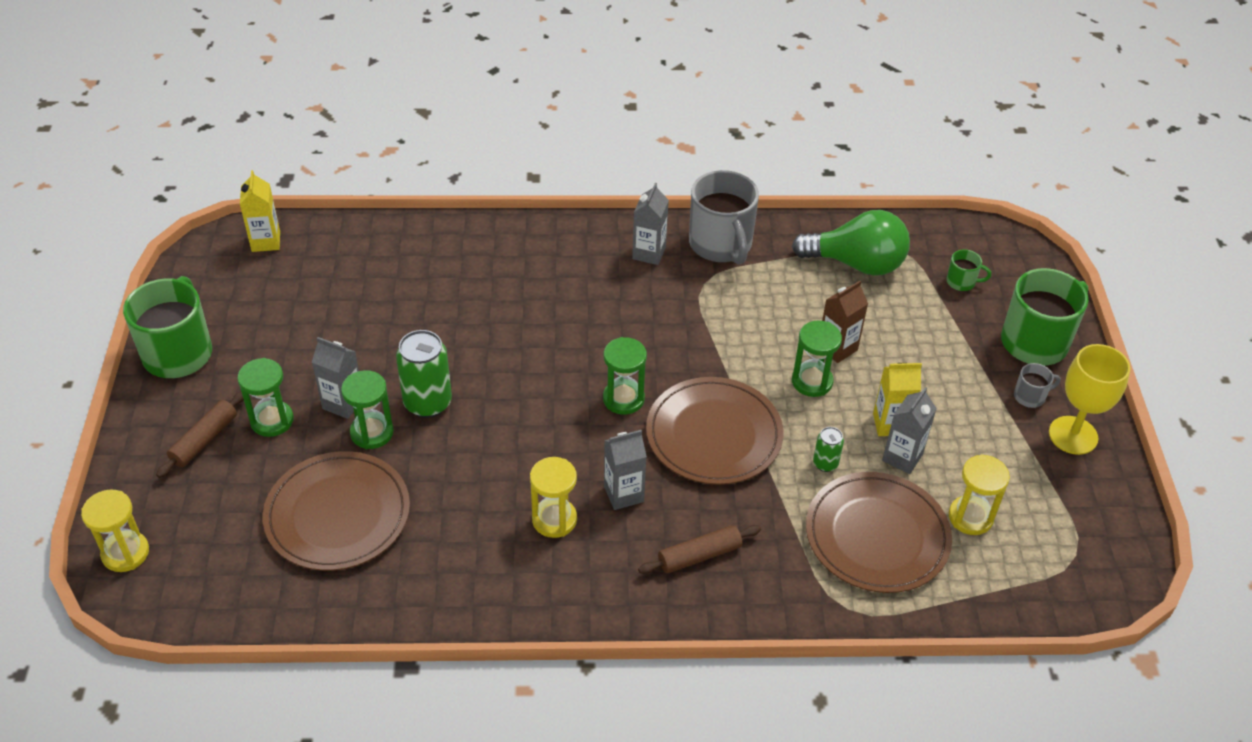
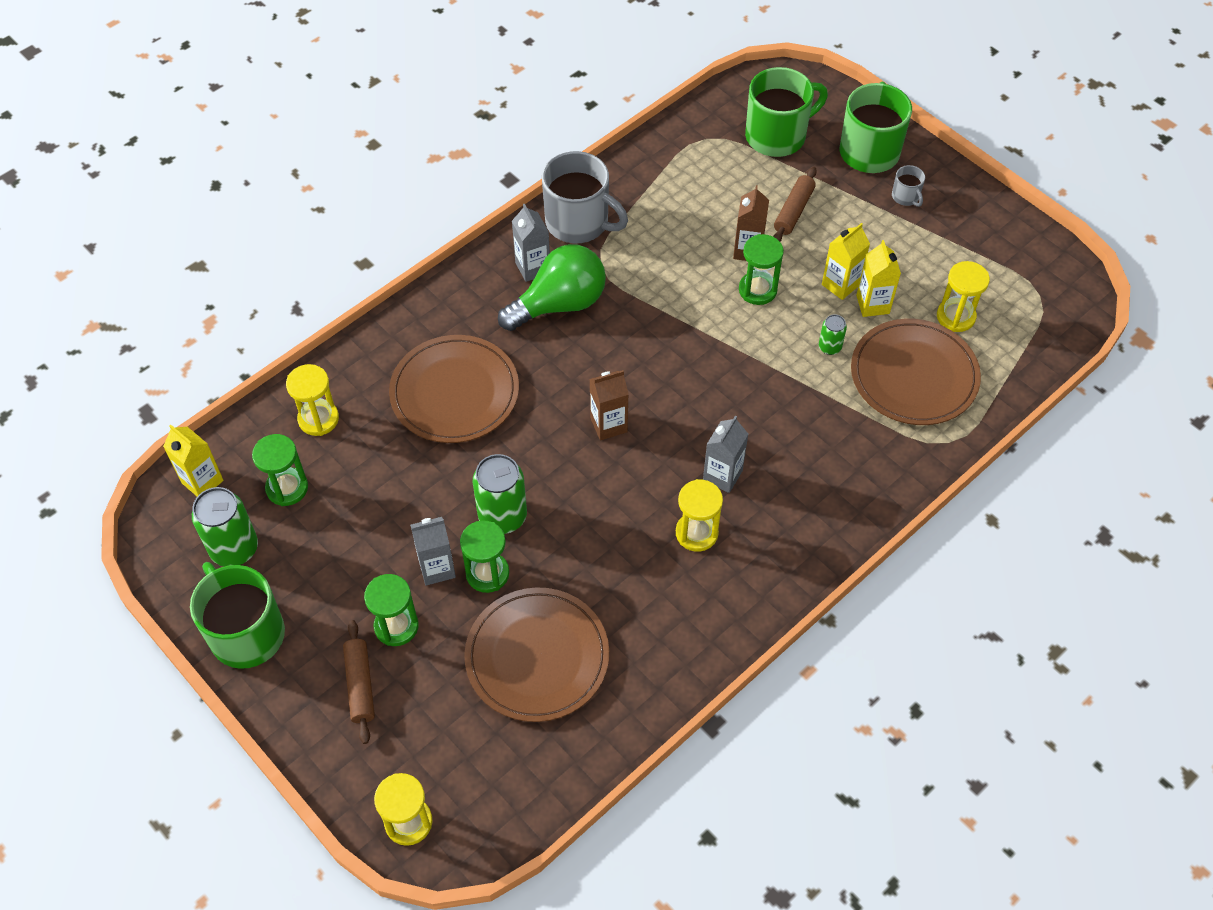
camera: 40 degrees left, 10 degrees up
(234, 296) = (234, 549): none -> green can
(383, 253) = (318, 419): none -> yellow hourglass
(578, 396) = (608, 425): none -> brown carton
(623, 399) = (643, 402): green hourglass -> green hourglass (287, 488)
(699, 555) = (820, 480): brown rolling pin -> brown rolling pin (793, 211)
(714, 434) = (735, 382): brown plate -> brown plate (454, 392)
(856, 264) = (692, 171): green light bulb -> green light bulb (559, 304)
(902, 457) = (872, 304): grey carton -> yellow carton
(961, 282) = (777, 136): green mug -> green mug, size x2.23
(1030, 396) = (906, 197): grey mug -> grey mug turned 120 degrees clockwise
(1073, 435) = (958, 207): yellow goblet -> none

